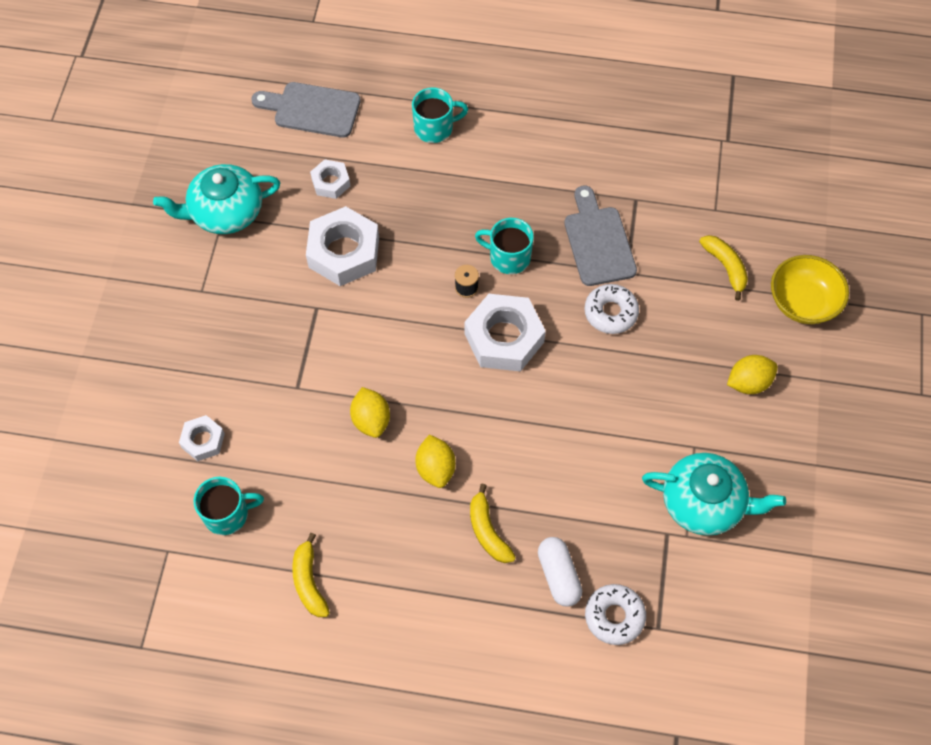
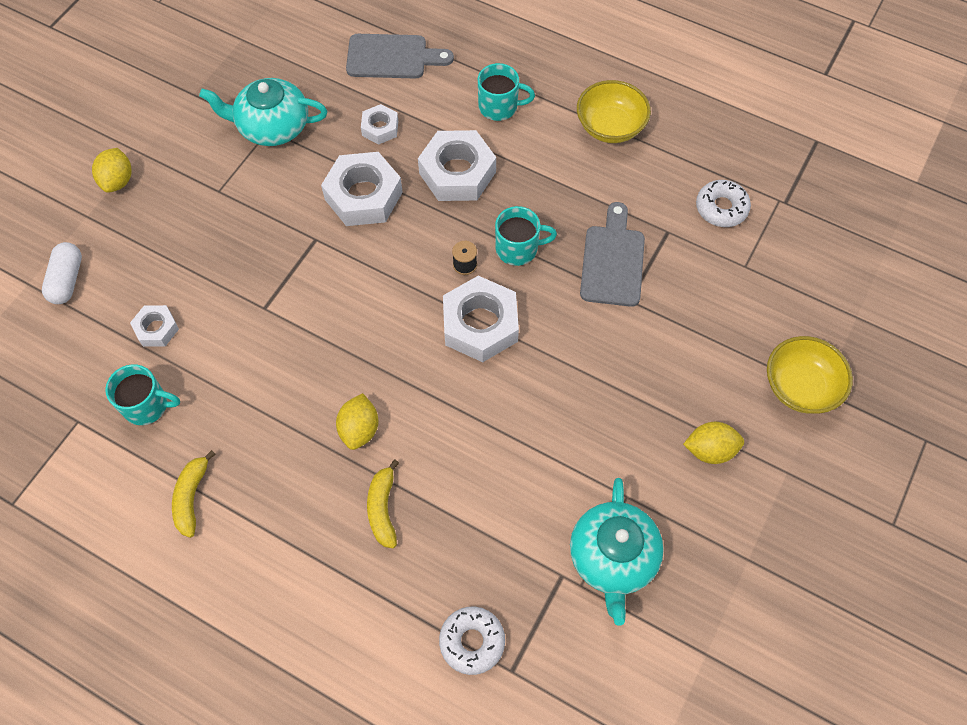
camera: 20 degrees right, 0 degrees up
(312, 109) = (392, 57): grey cutting board -> grey cutting board turned 150 degrees clockwise
(371, 420) = (319, 361): yellow lemon -> yellow lemon (118, 181)
(422, 203) = (457, 173): none -> white nut
(508, 257) = (518, 248): turquoise mug -> turquoise mug turned 135 degrees clockwise
(545, 117) = (610, 127): none -> yellow bowl
(558, 575) = (434, 579): white capsule -> white capsule (67, 280)
(610, 312) = (596, 334): white donut -> white donut (721, 208)
(704, 503) = (613, 557): turquoise teapot -> turquoise teapot turned 60 degrees clockwise
(725, 267) = (732, 326): yellow banana -> none

